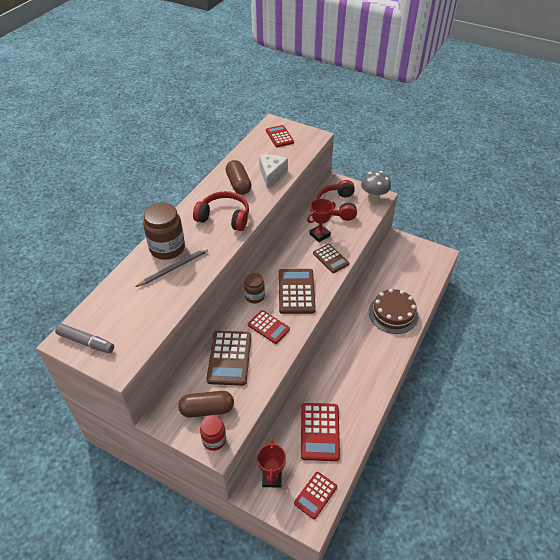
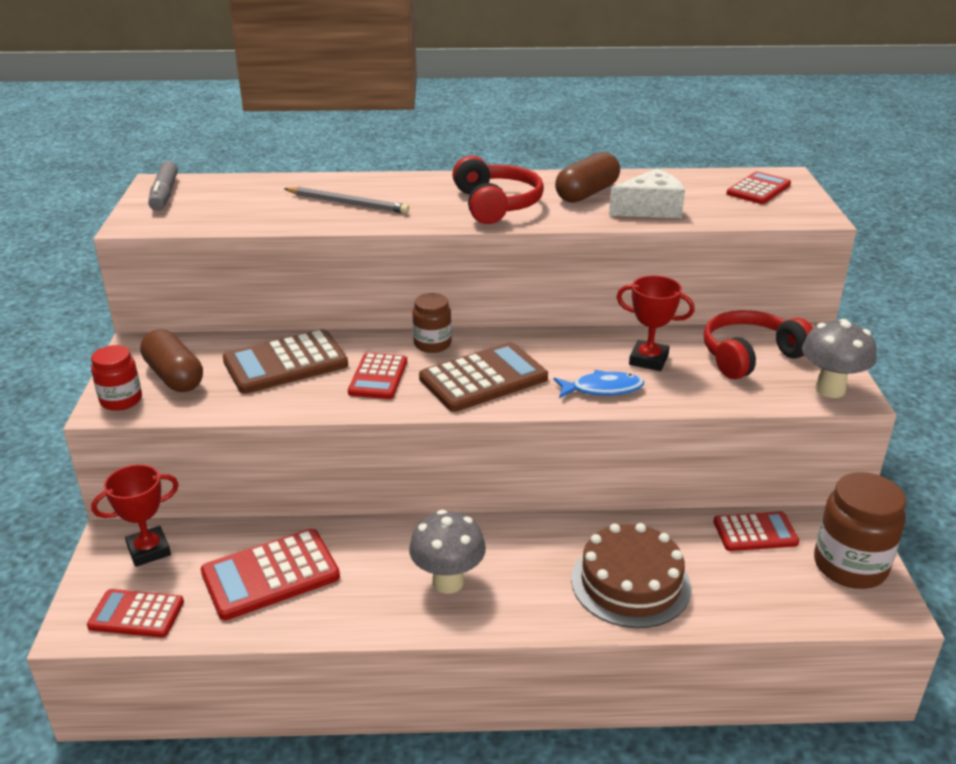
camera: 60 degrees right, 15 degrees down
(167, 248) = (383, 188): brown jar -> brown jar (850, 566)
(330, 258) = (602, 389): brown calculator -> blue fish
(360, 369) = (448, 582): none -> grey mushroom
(387, 265) = (755, 532): none -> red calculator

